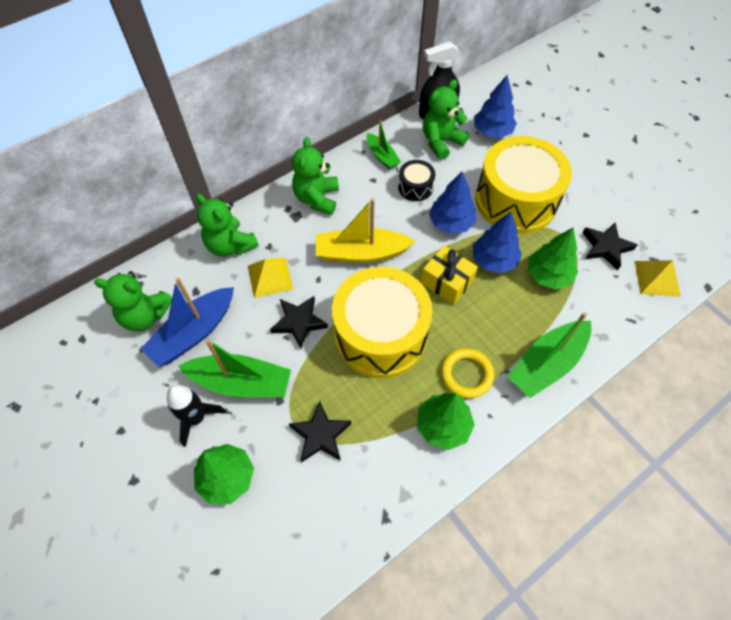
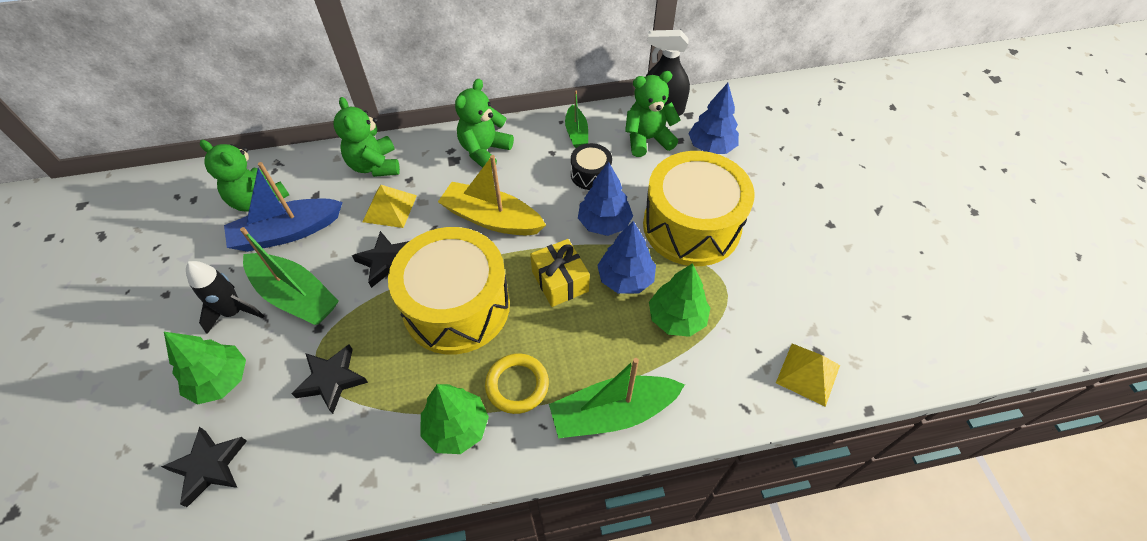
camera: 25 degrees right, 5 degrees down
(606, 247) = (765, 315): black star -> black star (209, 466)

